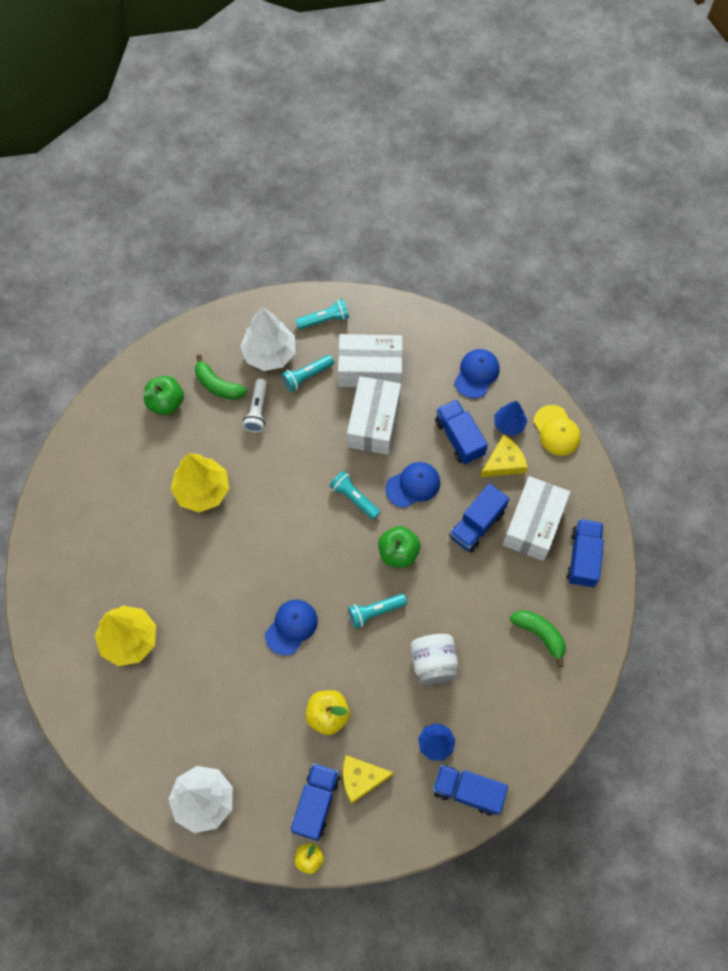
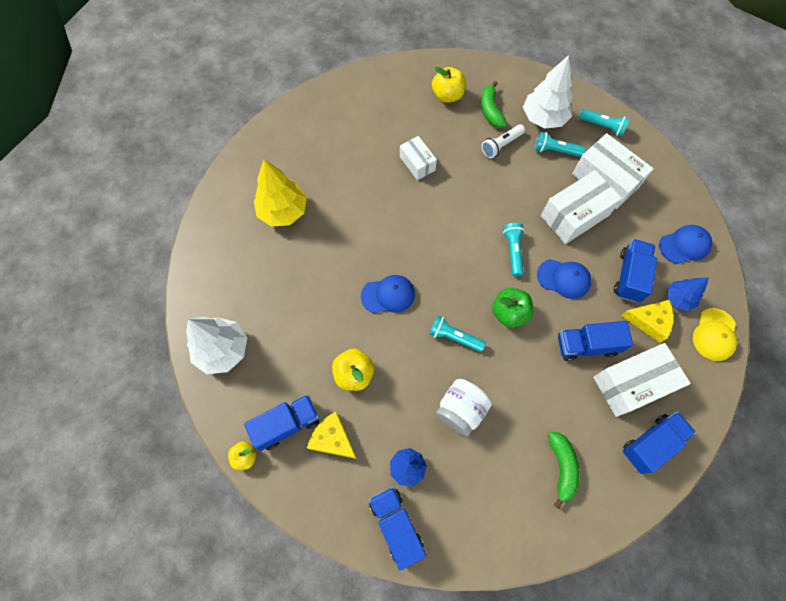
camera: 45 degrees right, 0 degrees up
(166, 402) = (447, 96): green apple -> yellow apple
(202, 490) = (417, 163): yellow tree -> white box

